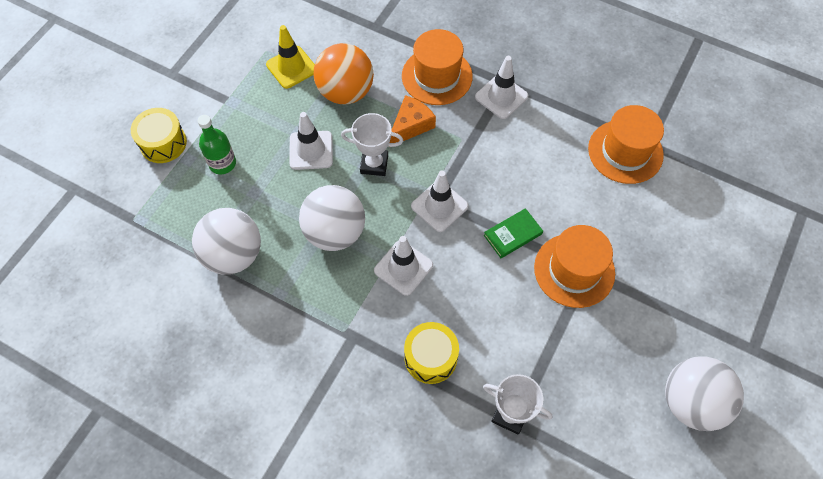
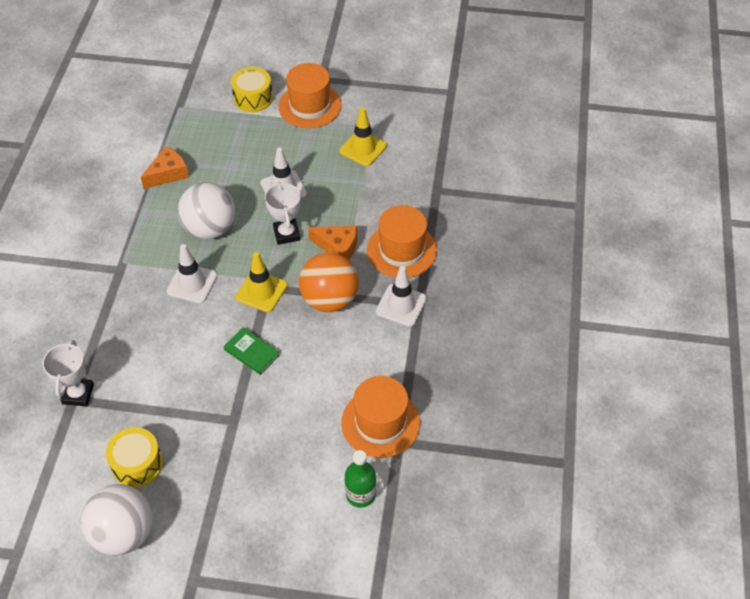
camera: 70 degrees right, 10 degrees down
(222, 163) = (248, 139): green bottle -> green bottle (360, 494)
(233, 255) = (168, 174): white ball -> orange cheese
(345, 92) = (353, 192): orange ball -> orange ball (329, 299)
(430, 357) = (115, 325): yellow drum -> yellow drum (137, 464)
(439, 206) = (261, 291): white traffic cone -> yellow traffic cone
(574, 270) = (231, 409): orange hat -> orange hat (309, 106)

